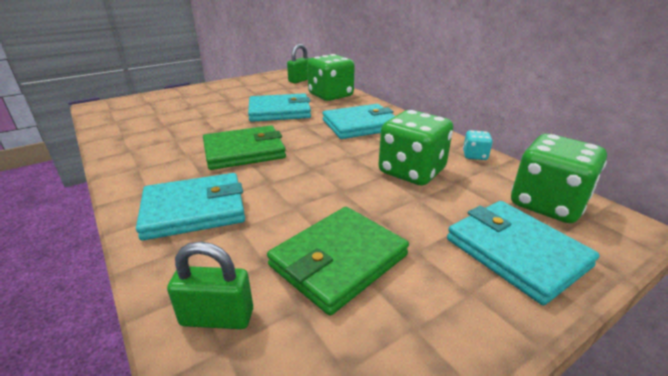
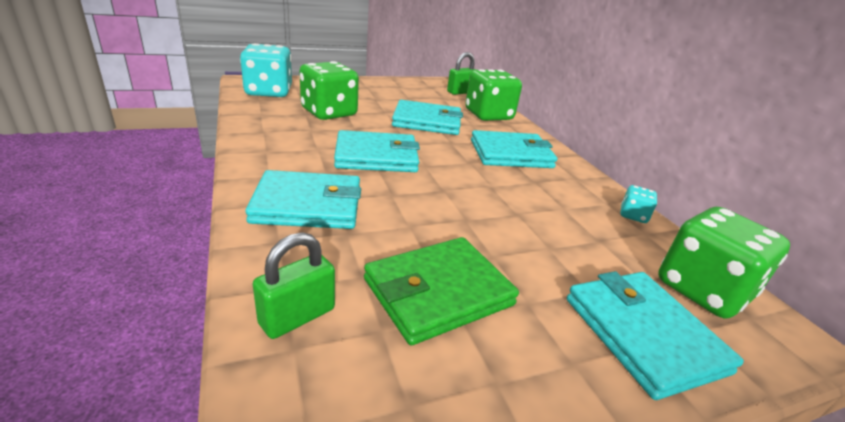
camera: 10 degrees right, 0 degrees up
(123, 112) = (269, 92): none -> turquoise dice
(217, 317) = (297, 316): green padlock -> green padlock turned 60 degrees counterclockwise
(244, 151) = (376, 156): green wallet -> turquoise wallet
(411, 171) = (552, 217): green dice -> green dice (329, 113)

